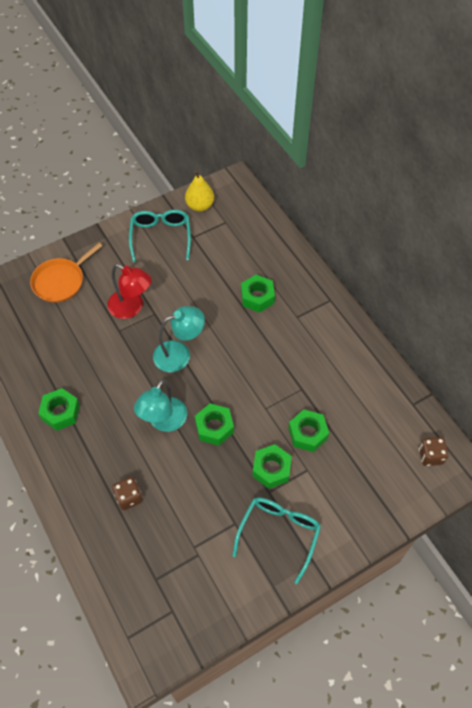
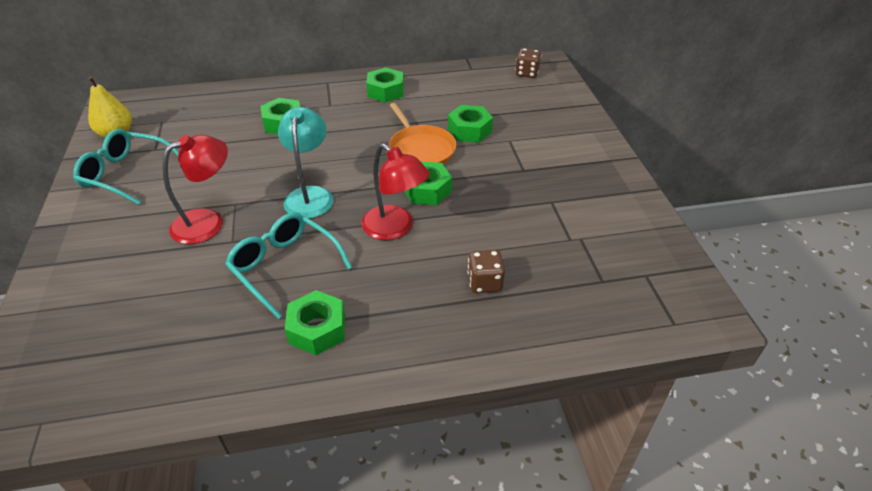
camera: 70 degrees left, 15 degrees down
(61, 281) = (93, 285): orange pan -> orange pan (420, 149)
(163, 422) = (395, 228): turquoise lamp -> red lamp
(271, 469) = (498, 162): green nut -> green nut (385, 91)
(279, 533) = (573, 174): turquoise glasses -> turquoise glasses (284, 267)

